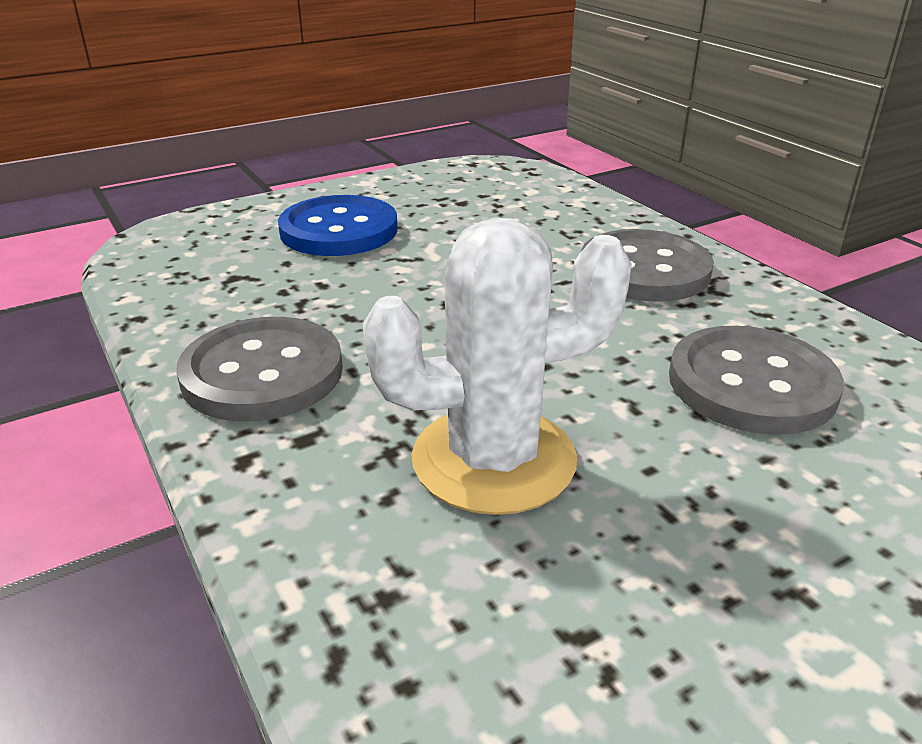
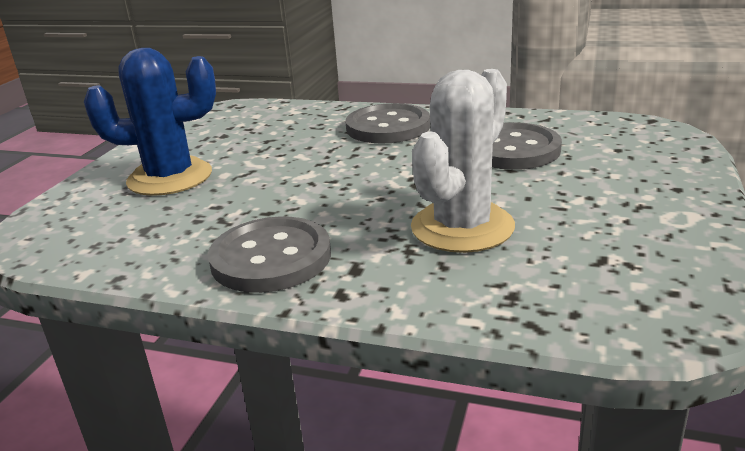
camera: 40 degrees left, 5 degrees down
(339, 230) = (170, 178): blue button -> blue cactus

